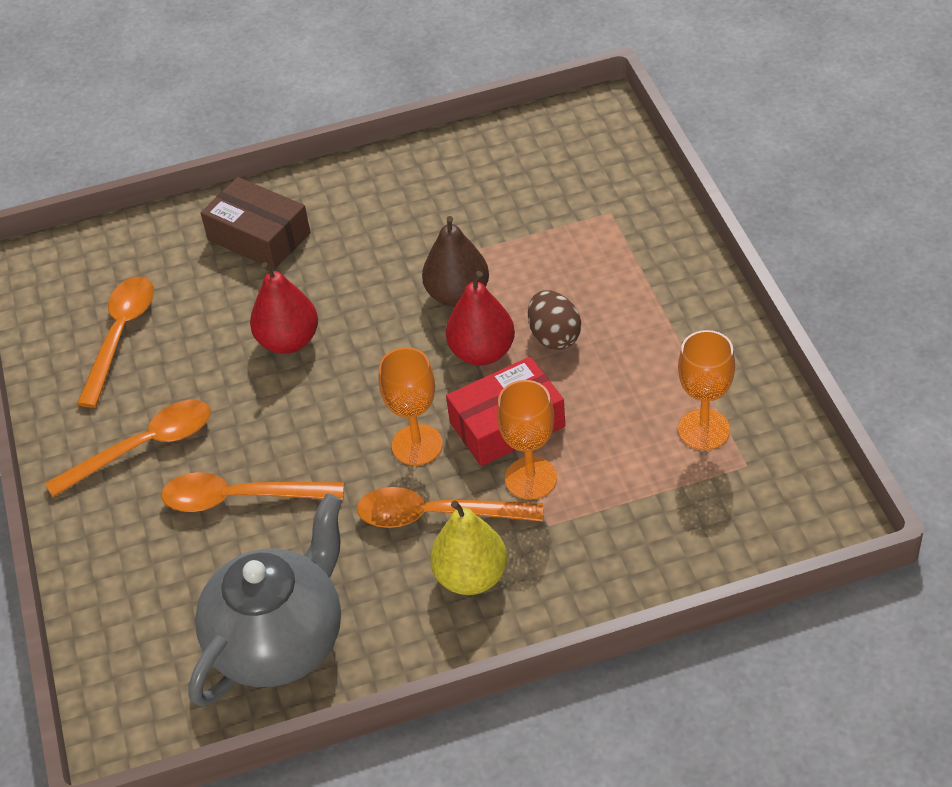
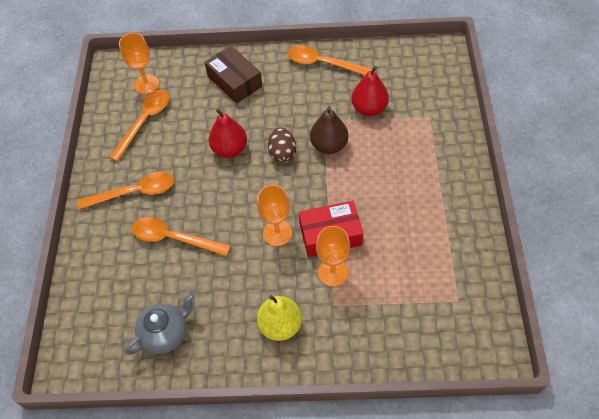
camera: 15 degrees right, 10 degrees up
(279, 641) = (165, 333): grey teapot -> grey teapot, size x0.62
(437, 515) = (274, 280): orange spoon -> orange spoon (323, 63)
(482, 352) = (331, 185): red pear -> red pear (369, 108)
(554, 336) = (374, 186): brown egg -> brown egg (282, 153)
(704, 429) = (440, 270): orange goblet -> orange goblet (146, 84)

